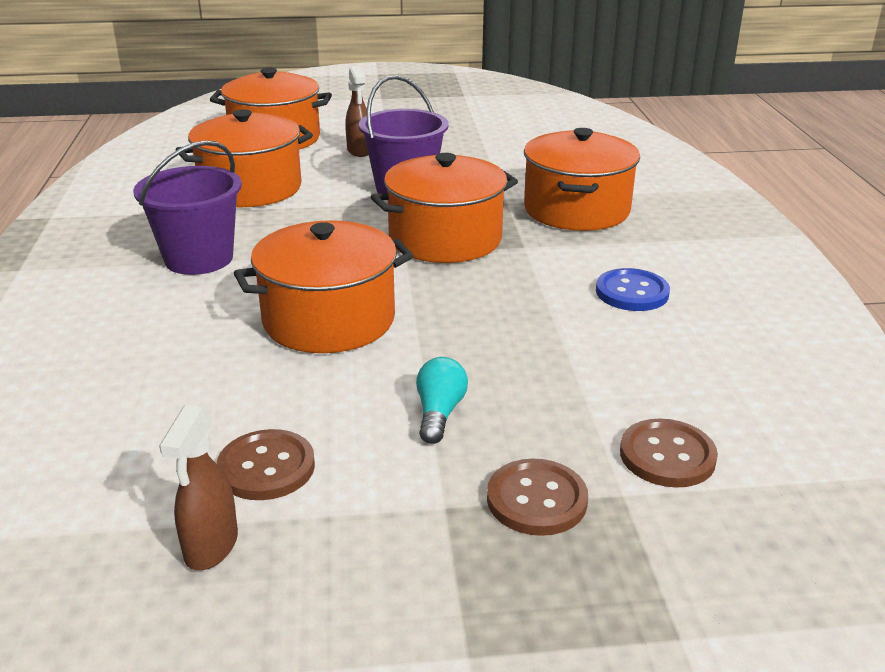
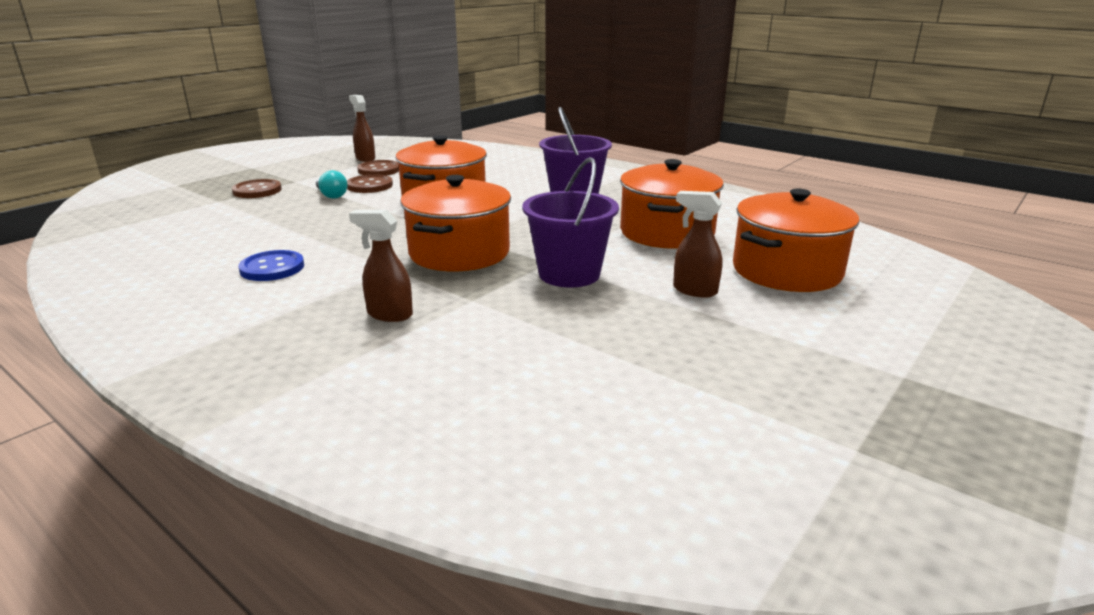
camera: 135 degrees right, 5 degrees down
(576, 210) = (389, 314): orange pot -> brown spray bottle
(667, 456) = (202, 214): brown button -> brown button (370, 186)

